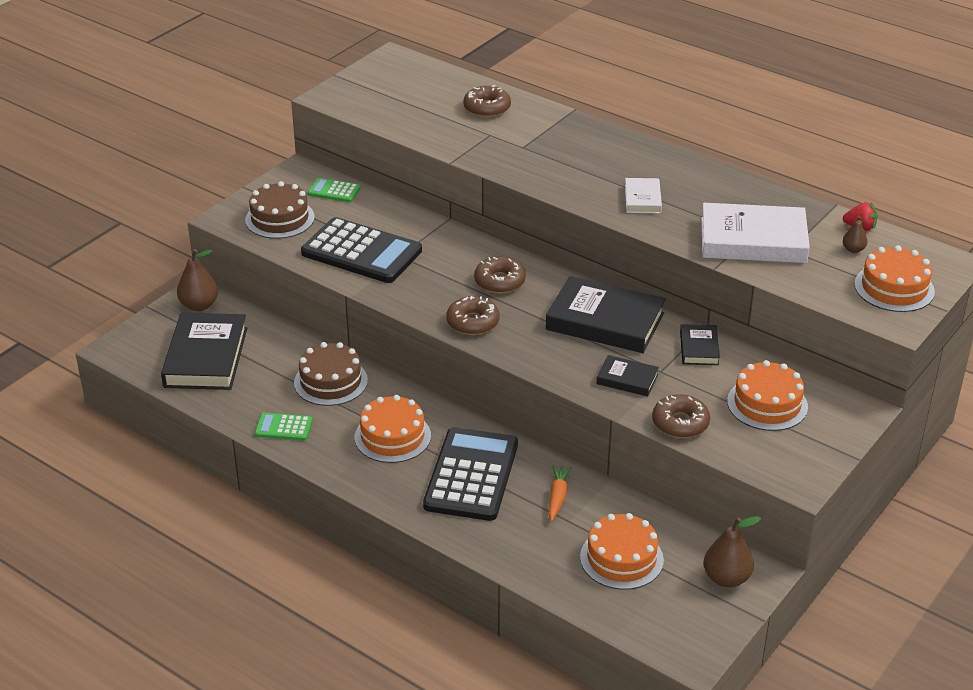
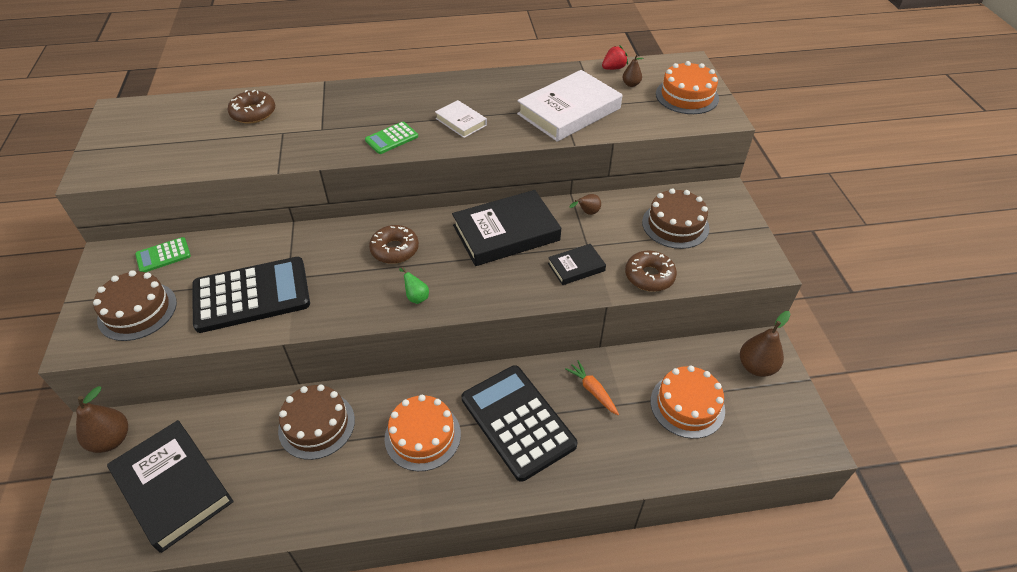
camera: 45 degrees left, 10 degrees up
(283, 427) = (323, 501): green calculator -> green calculator (392, 138)
(473, 322) = (416, 297): brown donut -> green pear
(699, 348) = (587, 213): black book -> brown pear
(767, 404) = (675, 225): orange cake -> brown cake

